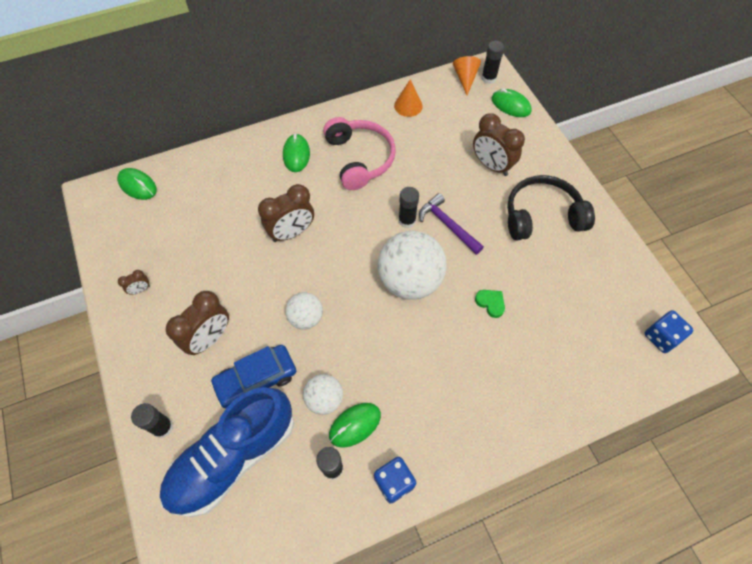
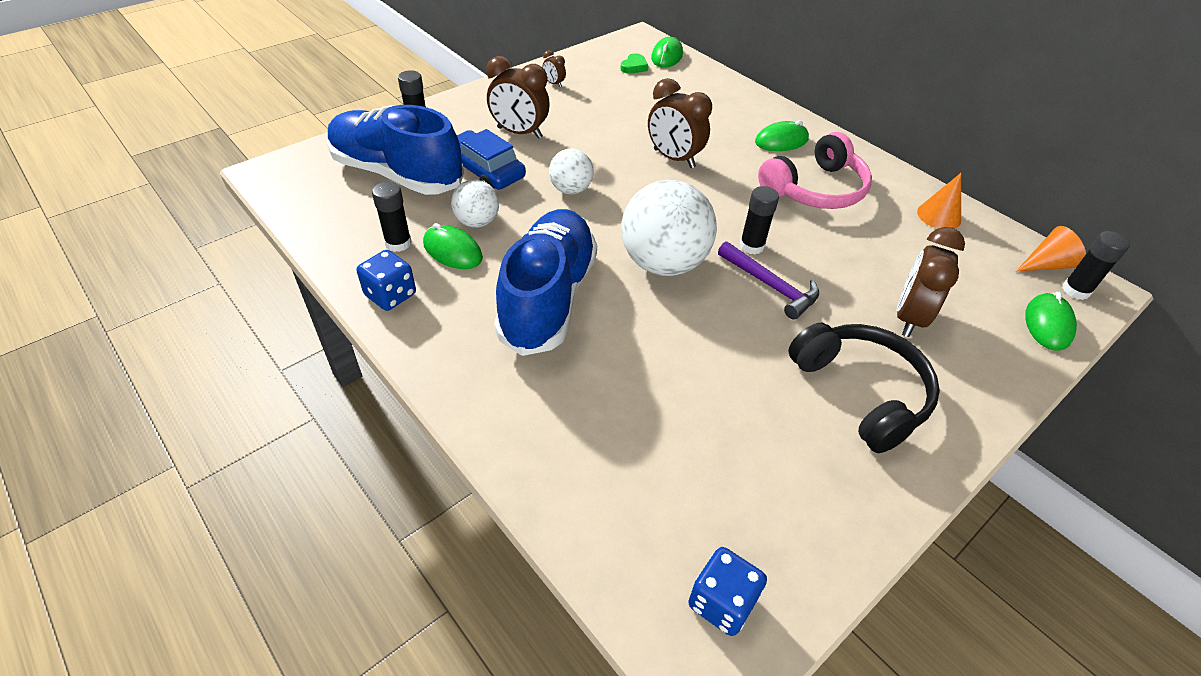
camera: 70 degrees right, 15 degrees down
(425, 366) = (548, 298): none -> blue shoe
(447, 225) = (770, 286): purple hammer -> purple hammer turned 105 degrees clockwise
(490, 303) = (671, 350): green heart -> green heart (634, 67)

